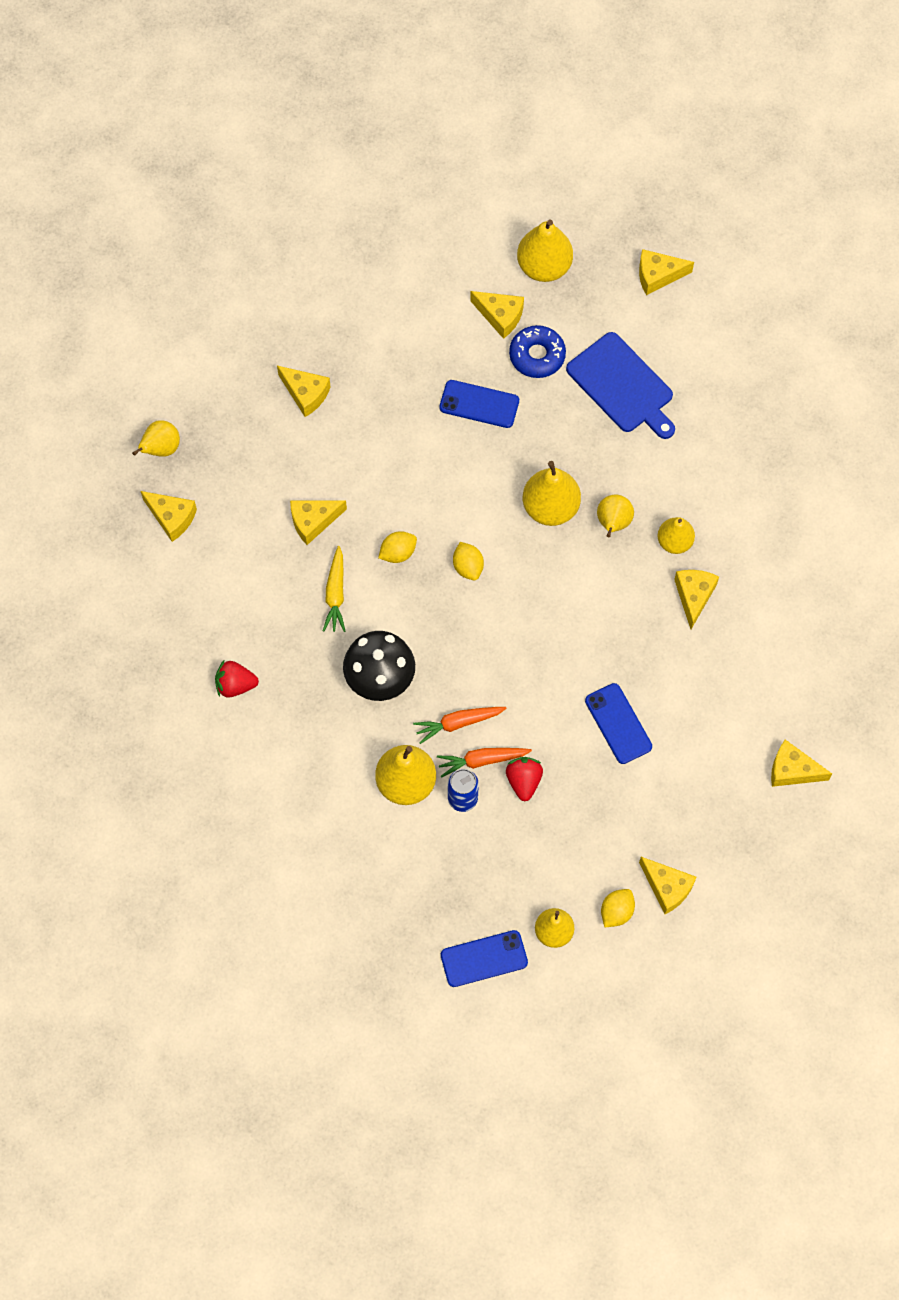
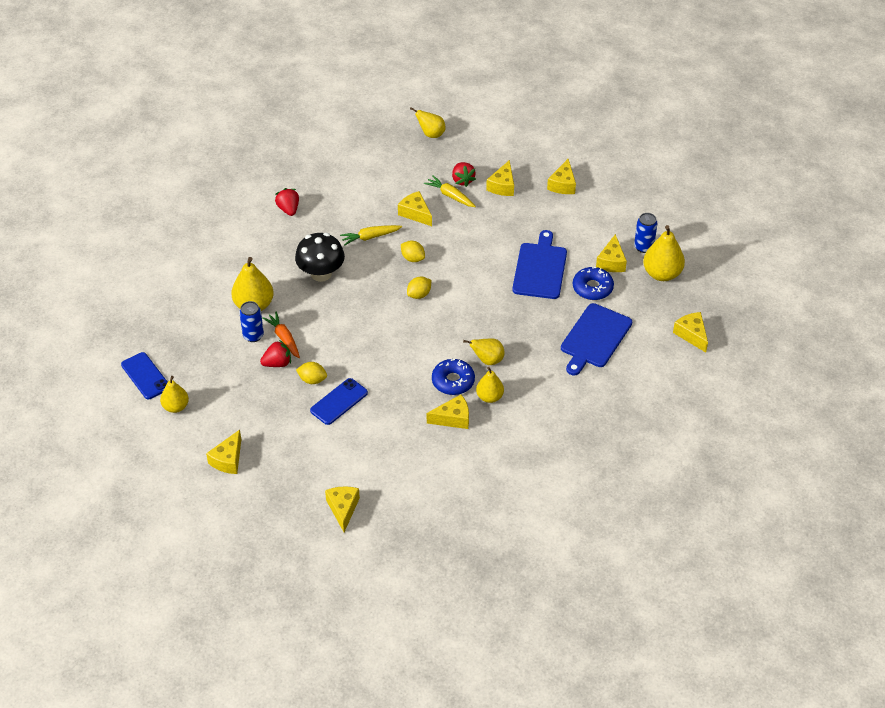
camera: 70 degrees right, 20 degrees down
(172, 518) = (387, 151): yellow cheese -> yellow cheese (562, 184)
(273, 440) = (462, 180): none -> red strawberry
(297, 466) = (450, 196): none -> yellow carrot
(458, 723) = (305, 319): orange carrot -> none
(479, 404) = (540, 269): blue phone -> blue cutting board
(489, 268) = (643, 247): none -> blue can
(550, 507) = (483, 324): yellow pear -> none
(616, 911) = (201, 436): yellow lemon -> yellow lemon (312, 380)
(633, 576) = (453, 381): none -> blue donut

